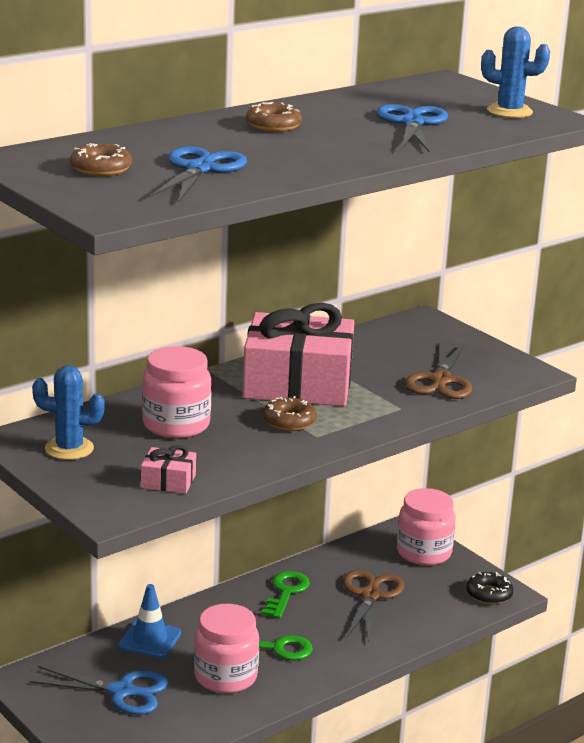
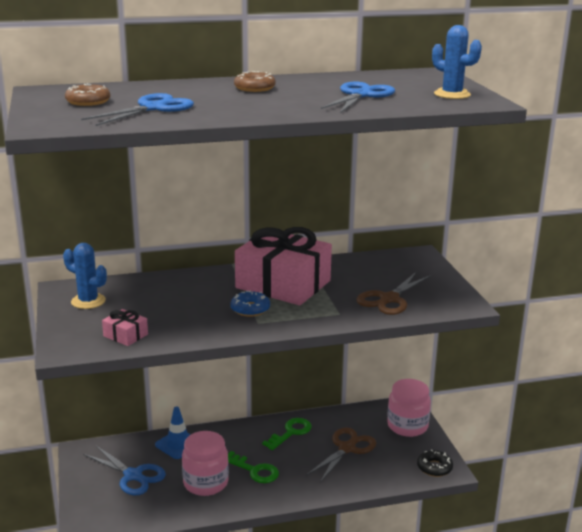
camera: 25 degrees right, 0 degrees up
(176, 425) = (172, 298): pink jar -> none
(289, 421) = (250, 309): brown donut -> blue donut

